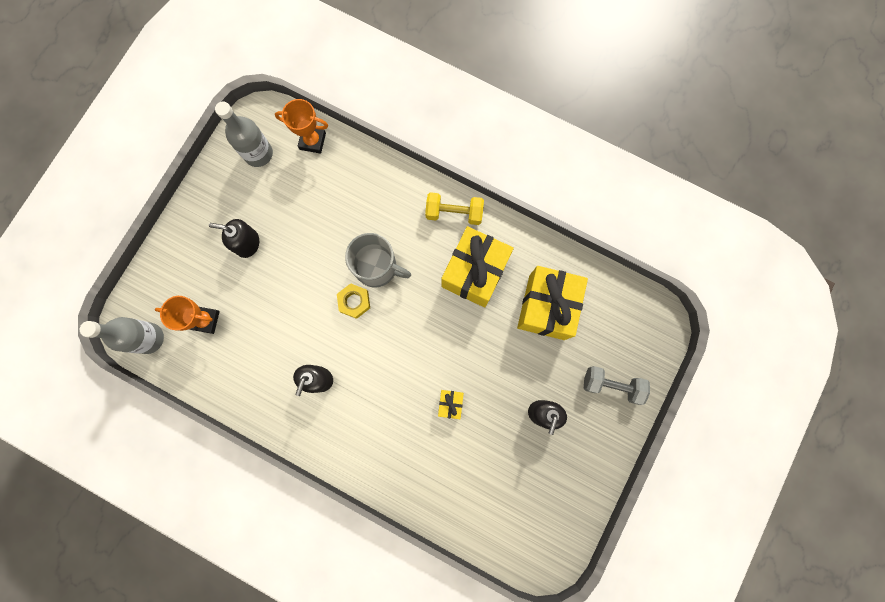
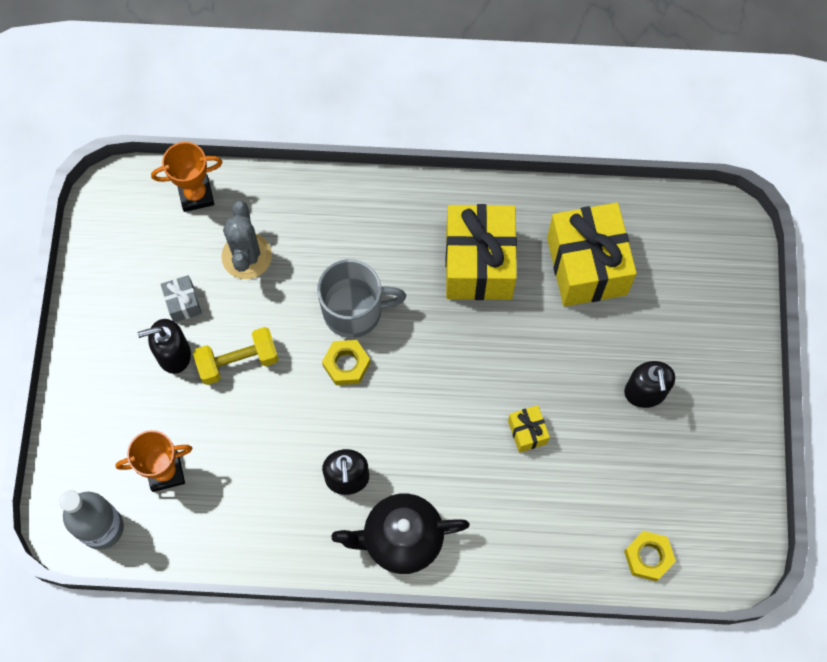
camera: 25 degrees left, 10 degrees down
(258, 153) = (133, 239): grey bottle -> none
(269, 211) = (183, 303): none -> grey gift
(325, 198) = (247, 256): none -> grey cactus
(333, 436) = (401, 539): none -> black teapot
(454, 213) = (418, 205): yellow dumbbell -> yellow dumbbell (238, 361)
(488, 527) = (648, 557): none -> yellow nut
(611, 385) = (709, 322): grey dumbbell -> none

